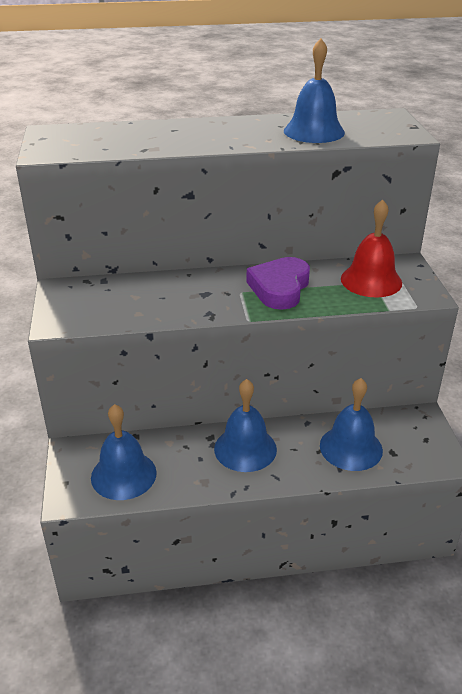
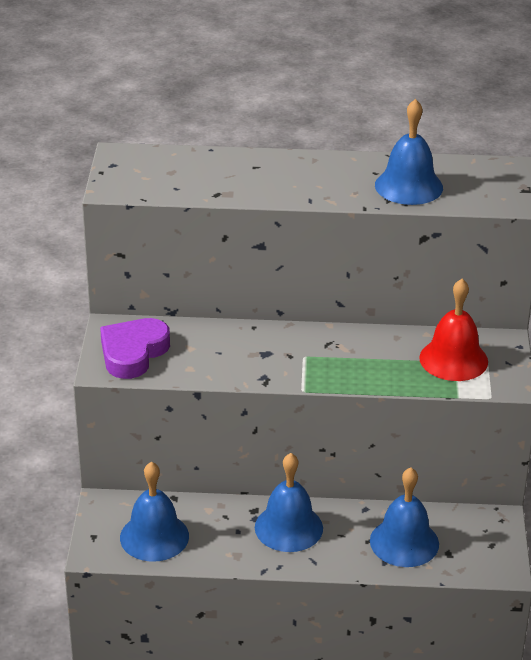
camera: 10 degrees right, 0 degrees up
(279, 288) = (348, 356): purple heart -> purple heart (133, 353)

